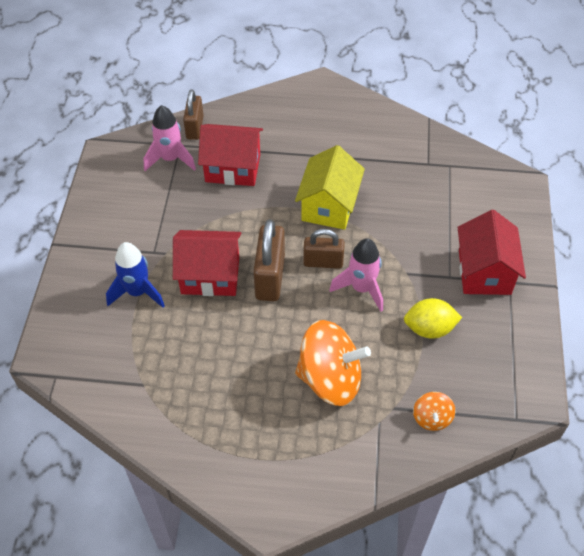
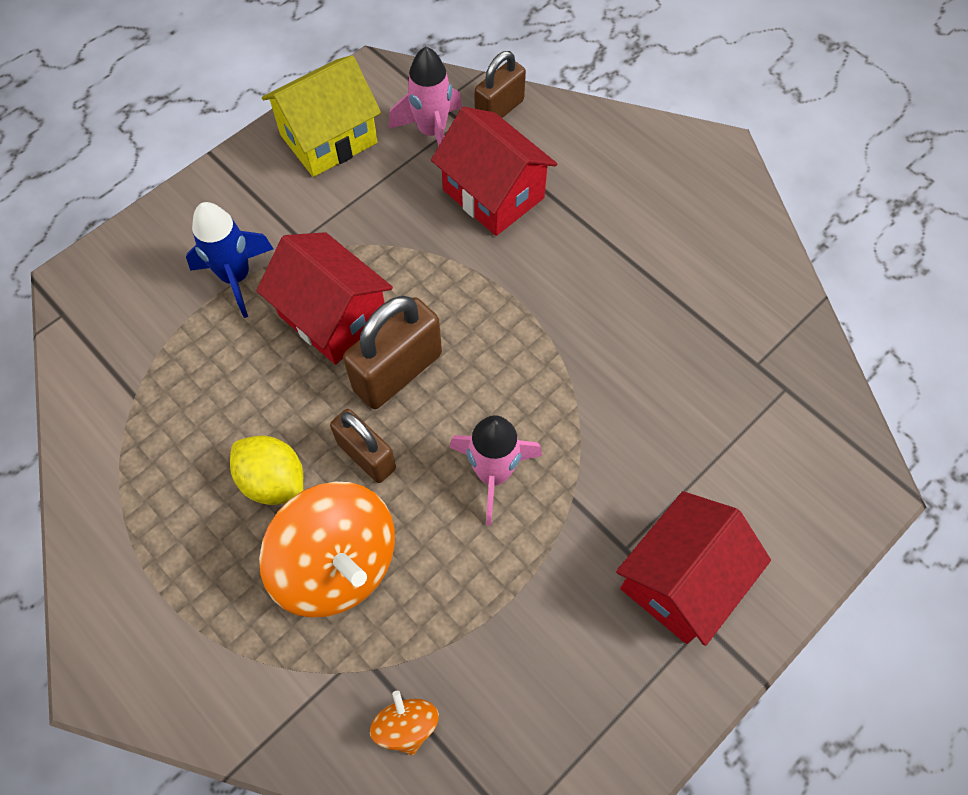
camera: 40 degrees right, 10 degrees up
(323, 262) = (480, 401): brown padlock -> brown padlock (366, 456)
(329, 206) = (562, 329): yellow house -> yellow house (328, 139)
(429, 329) = (525, 600): yellow lemon -> yellow lemon (273, 481)
(432, 418) = (406, 725): orange spinning top -> orange spinning top turned 120 degrees clockwise

